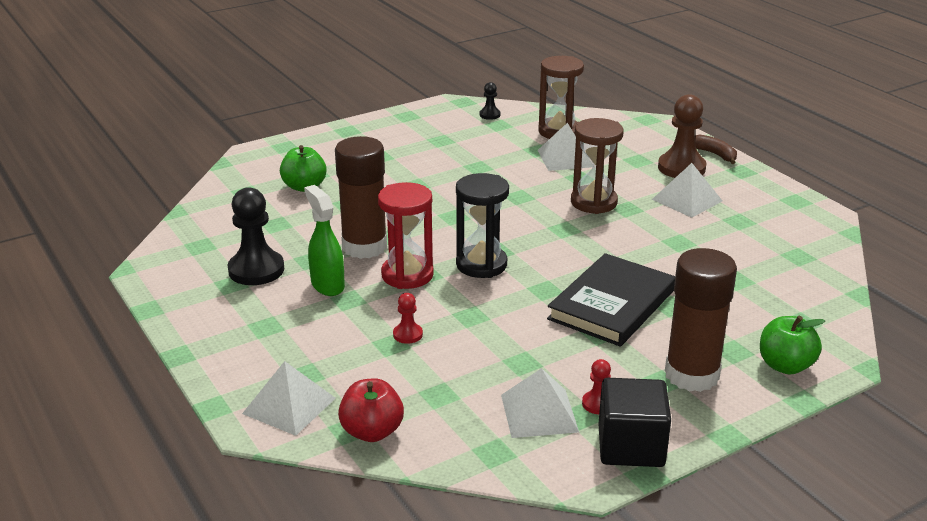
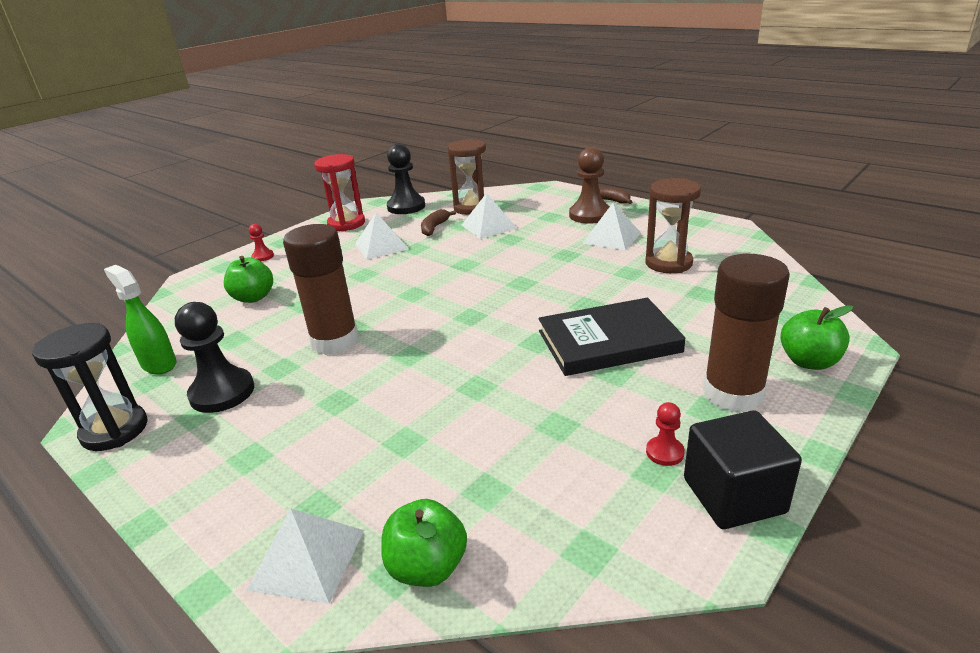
camera: 15 degrees left, 0 degrees up
(327, 285) = (308, 390): green spray bottle -> green spray bottle (159, 364)
(372, 432) = (427, 567): red apple -> green apple
(407, 275) = (391, 360): red hourglass -> red hourglass (346, 224)
(407, 334) = (418, 425): red pawn -> red pawn (263, 256)
(481, 264) = (461, 332): black hourglass -> black hourglass (115, 430)
(490, 115) = (406, 207): black pawn -> black pawn, size x2.04
(508, 147) = (434, 228): none -> brown banana
(539, 413) = (610, 482): white pyramid -> white pyramid (381, 246)
(593, 202) = (534, 255): brown hourglass -> brown hourglass (668, 263)
(611, 304) = (608, 341): black book -> black book turned 60 degrees clockwise

